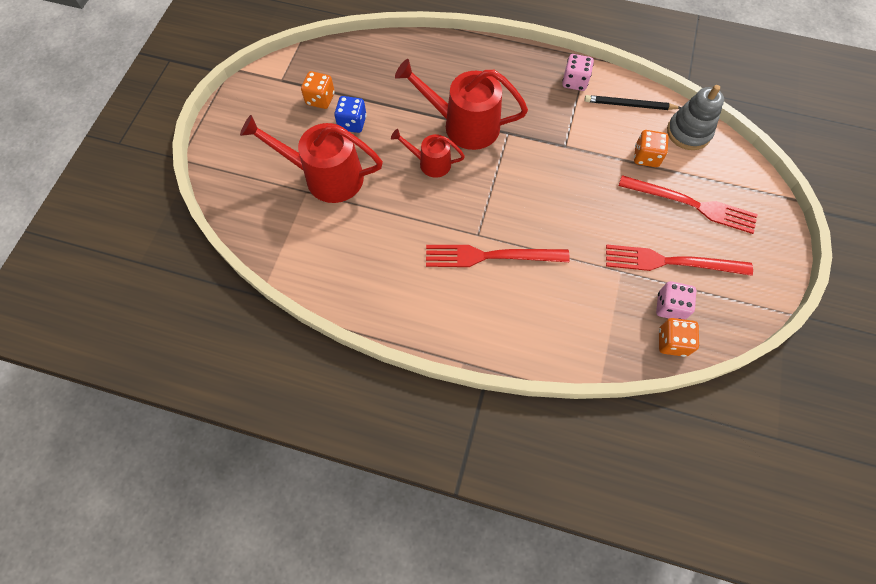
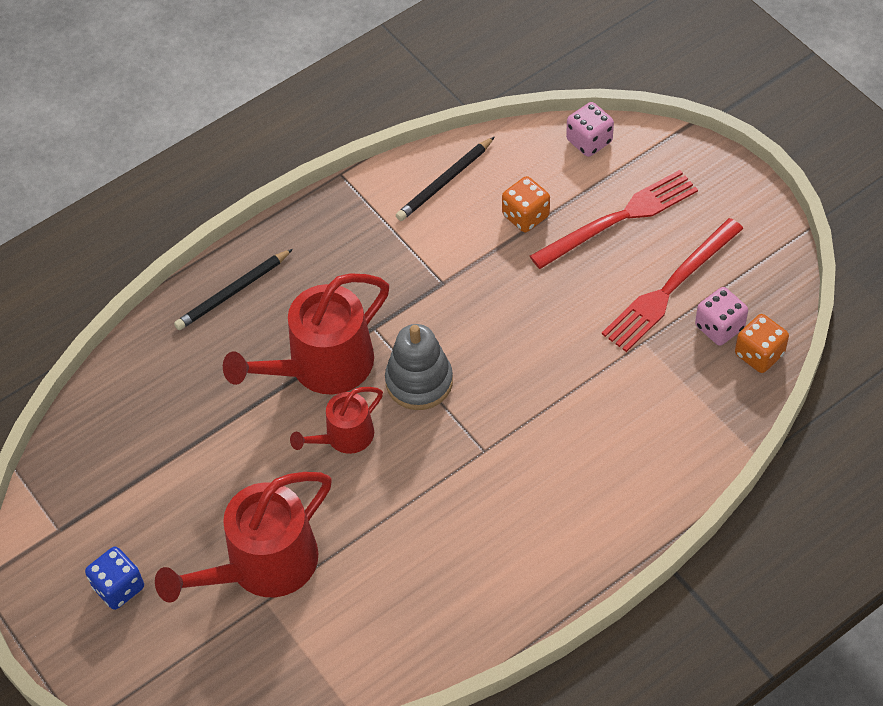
camera: 50 degrees left, 10 degrees down
(320, 99) = (135, 501): orange dice -> none
(352, 123) = (207, 487): blue dice -> blue dice (119, 587)
(473, 59) = (233, 292): none -> black pencil
(490, 256) = (523, 456): red fork -> none
(575, 81) = (364, 211): pink dice -> pink dice (589, 141)
(688, 132) = (529, 154): grey stacking toy -> grey stacking toy (419, 382)

